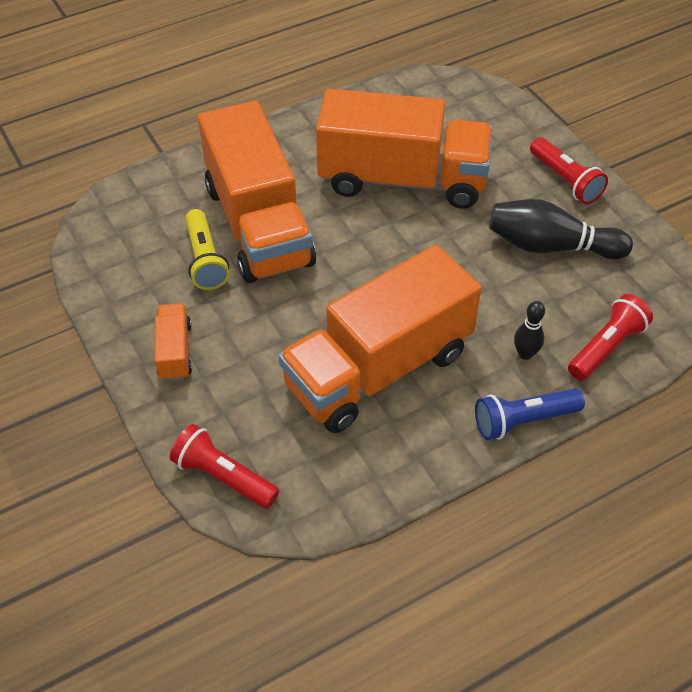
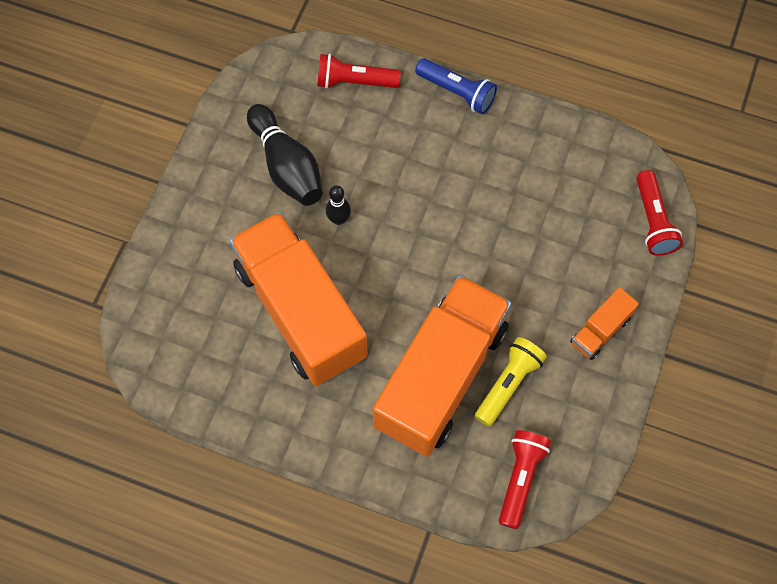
camera: 130 degrees left, 15 degrees up
(378, 369) = (494, 197): orange truck -> none
(525, 354) = (402, 122): black bowling pin -> black bowling pin (339, 219)
(565, 180) = (204, 198): red flashlight -> red flashlight (520, 479)

